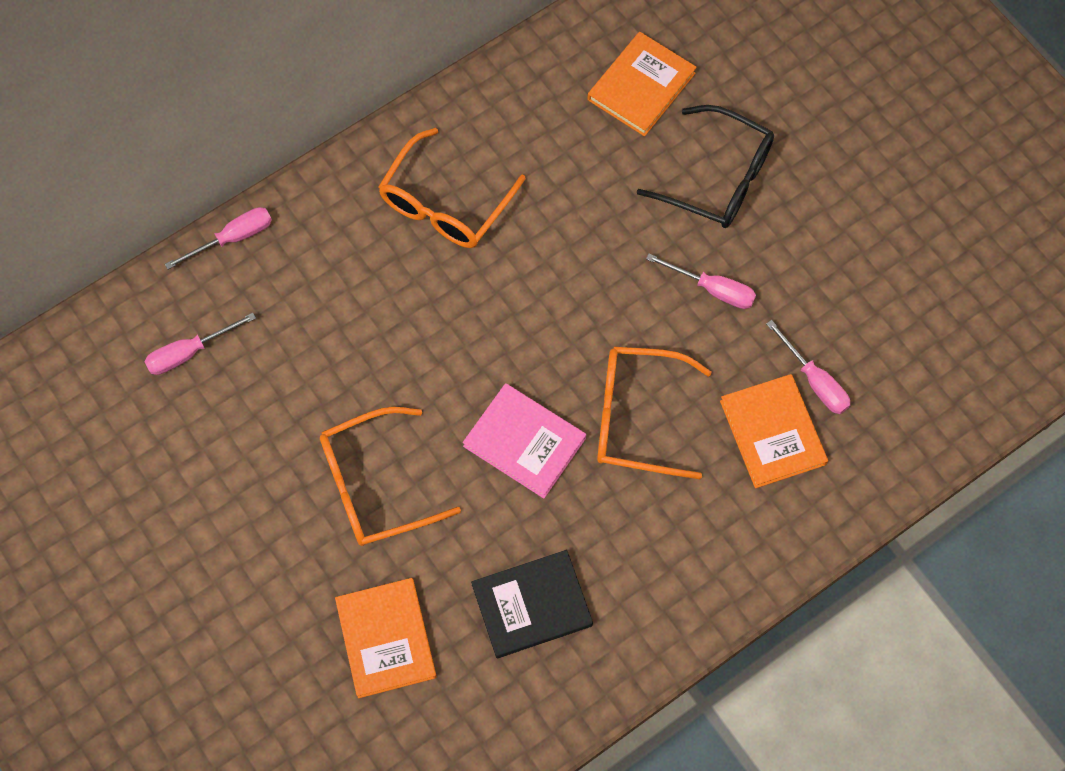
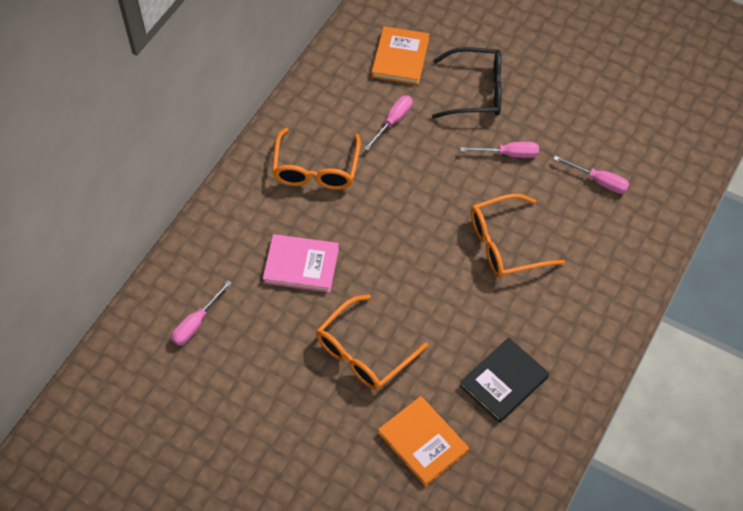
camera: 25 degrees left, 10 degrees down
(233, 238) = (188, 242): pink screwdriver -> pink screwdriver (393, 121)
(524, 442) = (444, 287): pink book -> pink book (301, 265)
(772, 433) = (591, 220): orange book -> none

